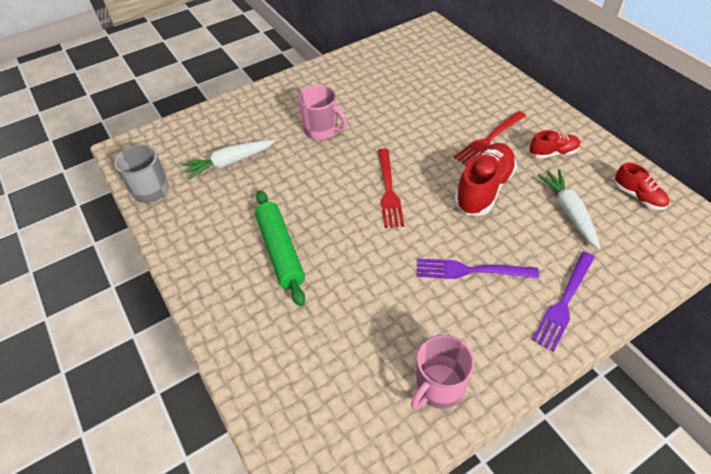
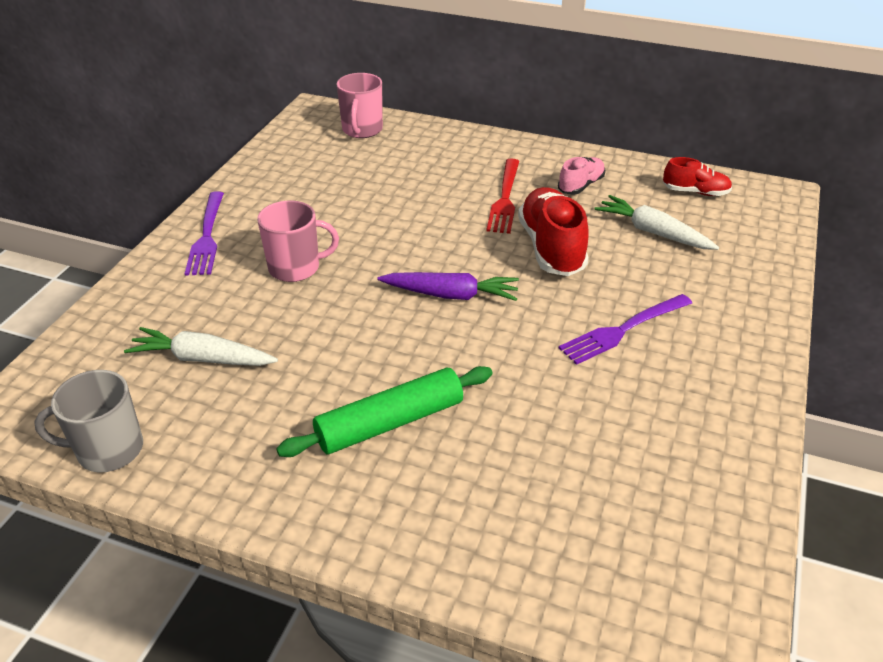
camera: 40 degrees left, 10 degrees down
(229, 162) = (202, 358): white carrot -> white carrot turned 75 degrees clockwise
(280, 251) = (389, 422): green rolling pin -> green rolling pin turned 60 degrees counterclockwise
(389, 190) = (451, 295): red fork -> purple carrot
(438, 387) = (713, 456): pink mug -> pink mug (362, 130)
(553, 153) = (581, 185): red shoe -> pink shoe
(564, 302) = (734, 313): purple fork -> purple fork (207, 236)

